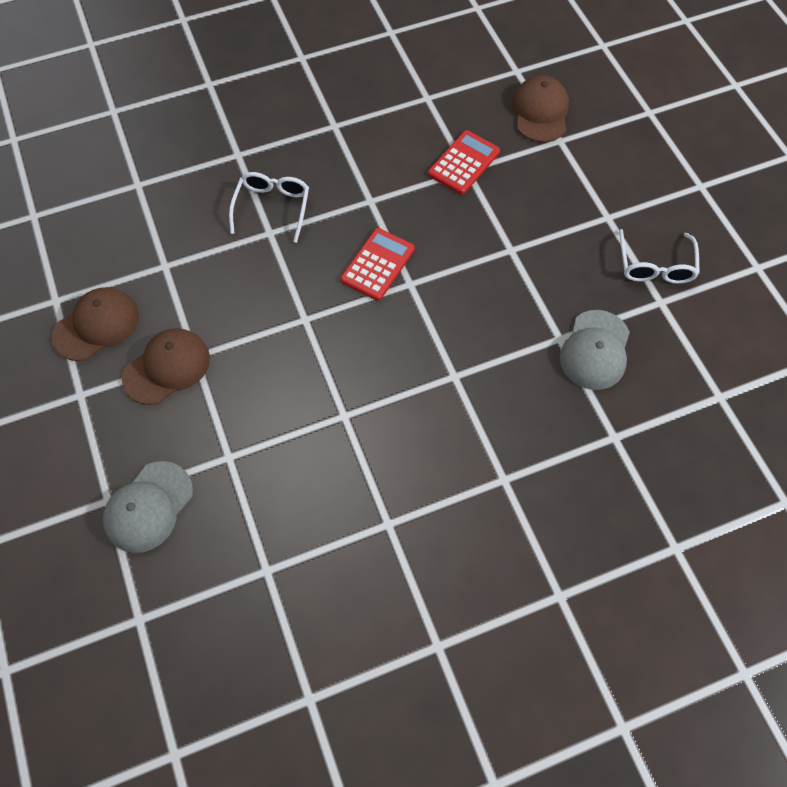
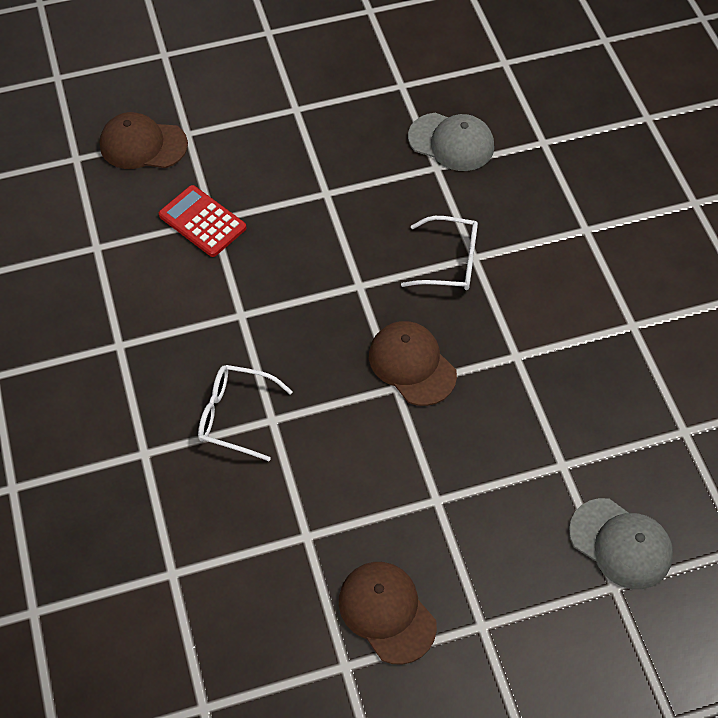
camera: 85 degrees left, 5 degrees down
(167, 367) = (450, 529): brown cap -> brown cap (412, 364)
(377, 265) = (331, 313): red calculator -> none
(655, 265) = (359, 82): white glasses -> white glasses (449, 262)

